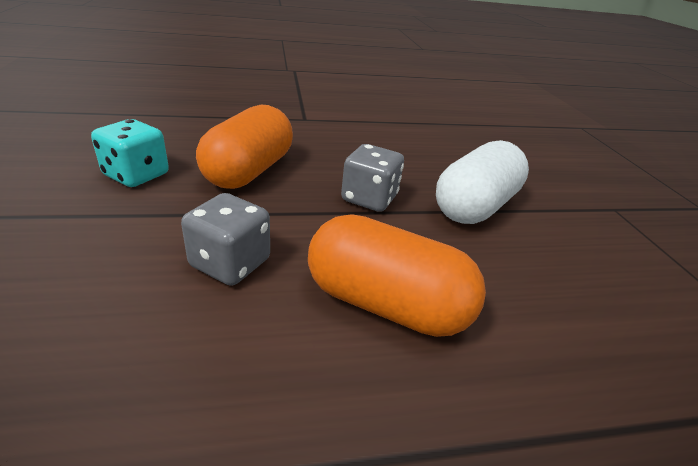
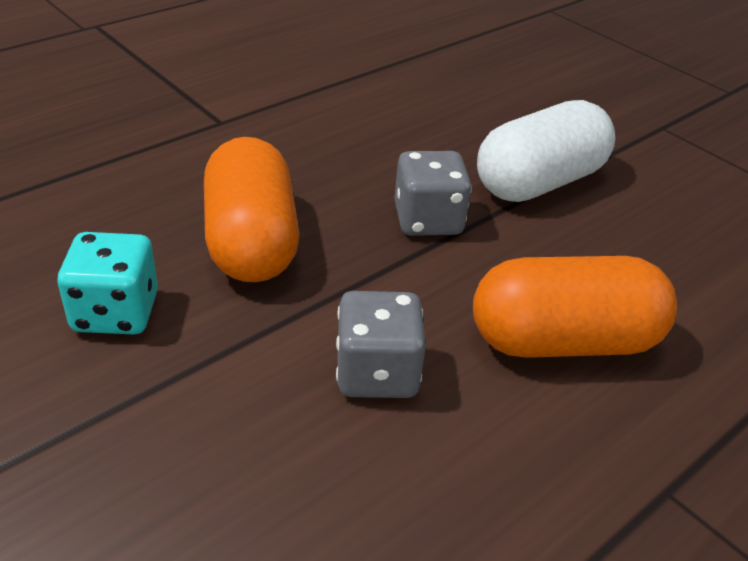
camera: 30 degrees left, 5 degrees up
(474, 206) = (539, 182): white capsule -> white capsule turned 45 degrees clockwise

